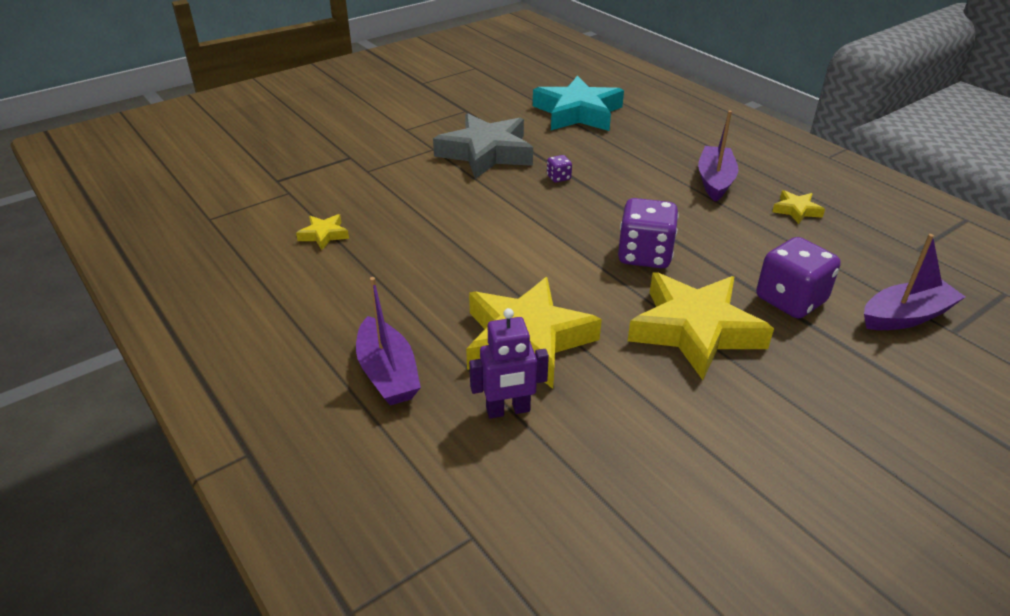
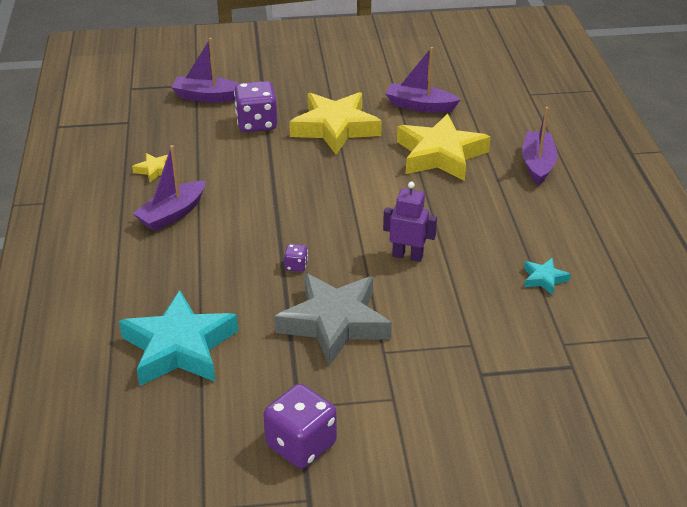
camera: 150 degrees left, 0 degrees up
(324, 235) = (544, 279): yellow star -> turquoise star
(508, 410) = (479, 128): purple robot -> purple robot (407, 256)
(628, 420) = (420, 106): none -> purple boat
(644, 255) = (308, 177): purple dice -> purple dice (301, 445)

